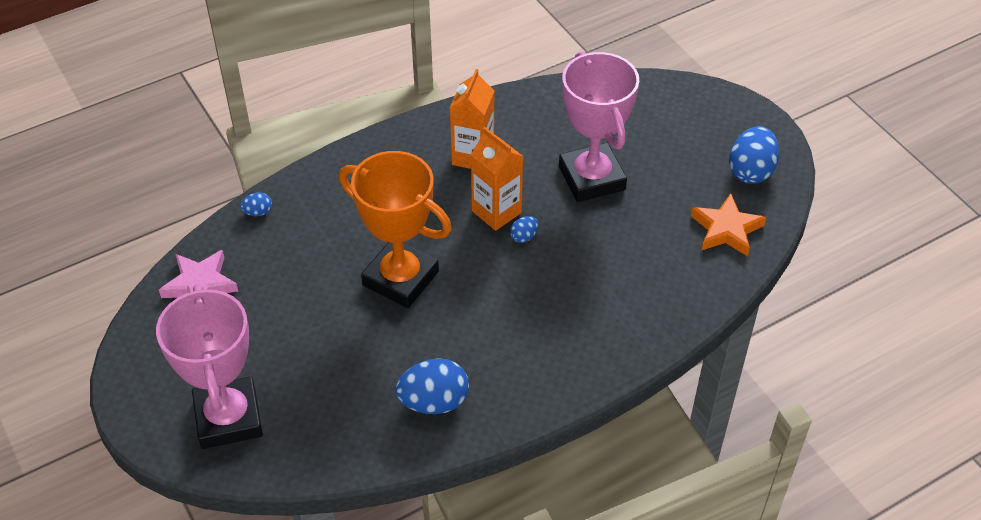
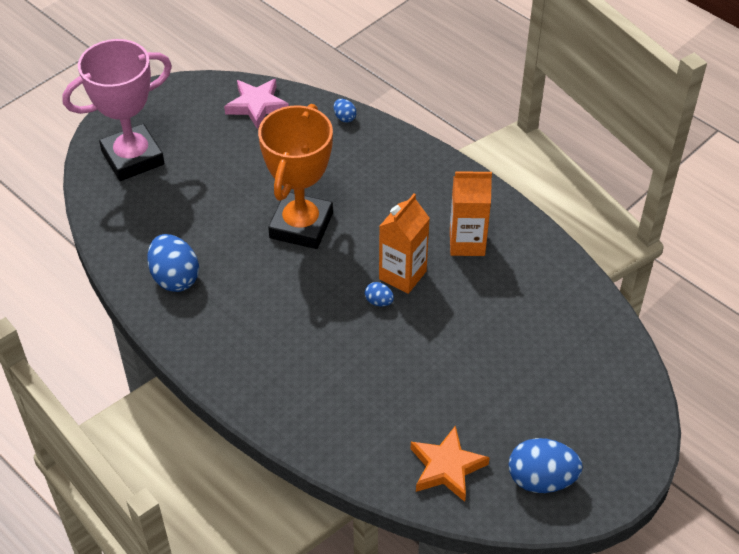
camera: 75 degrees right, 0 degrees up
(591, 178) = (475, 340): pink trophy -> none

